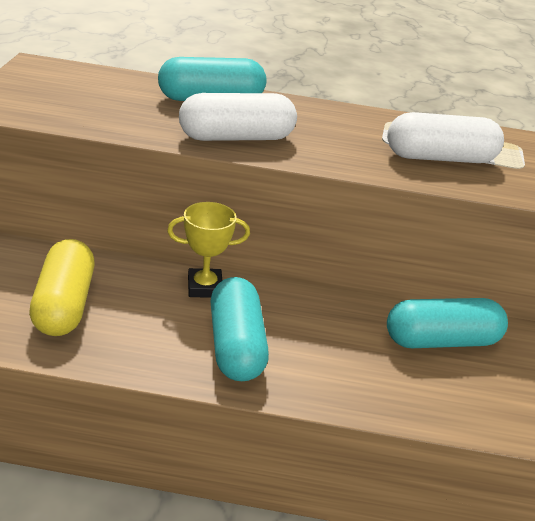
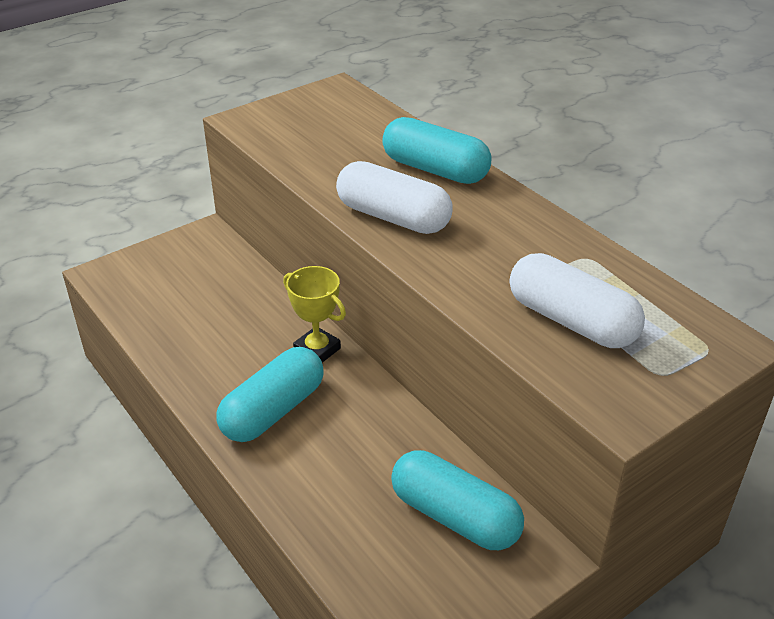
camera: 50 degrees right, 5 degrees up
(64, 304) = (202, 310): yellow capsule -> none

